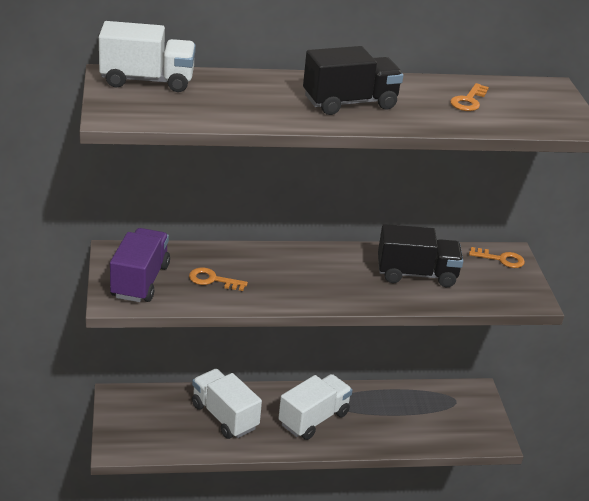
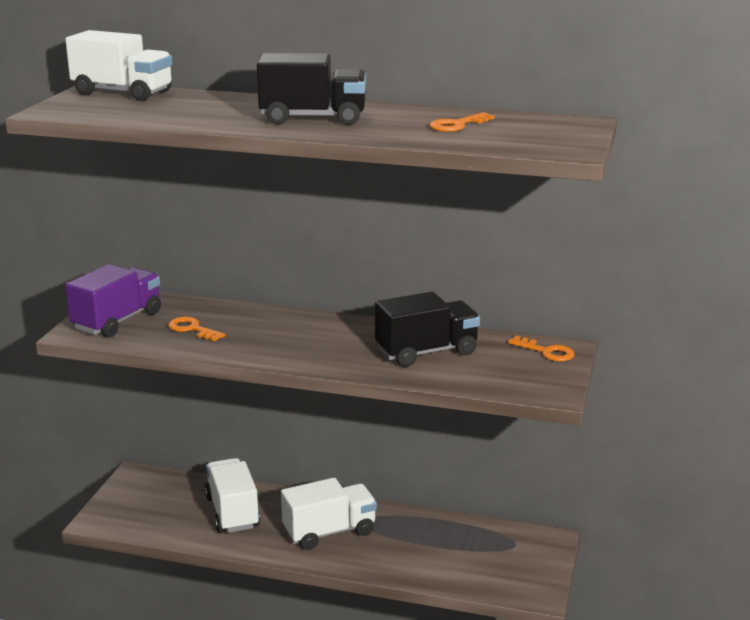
camera: 25 degrees right, 10 degrees down
(416, 274) = (426, 352): black truck -> black truck turned 45 degrees counterclockwise

